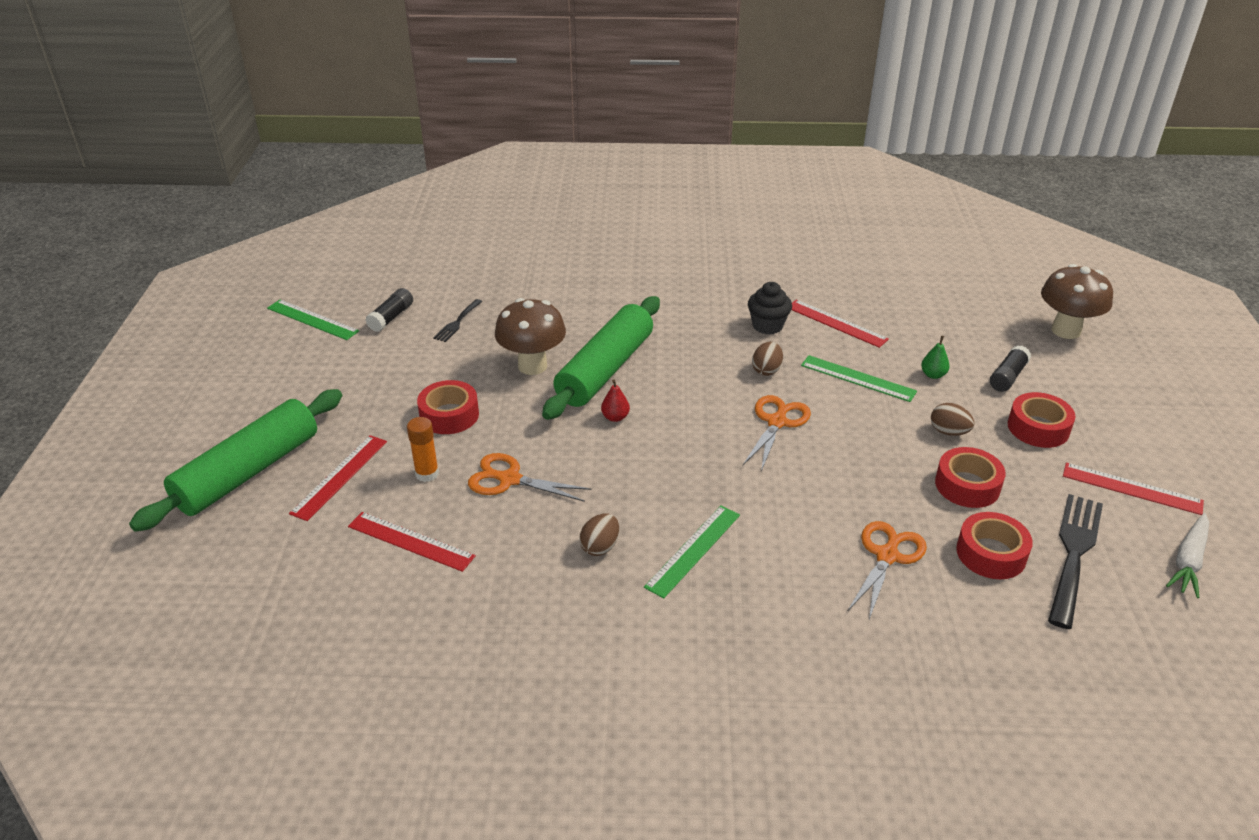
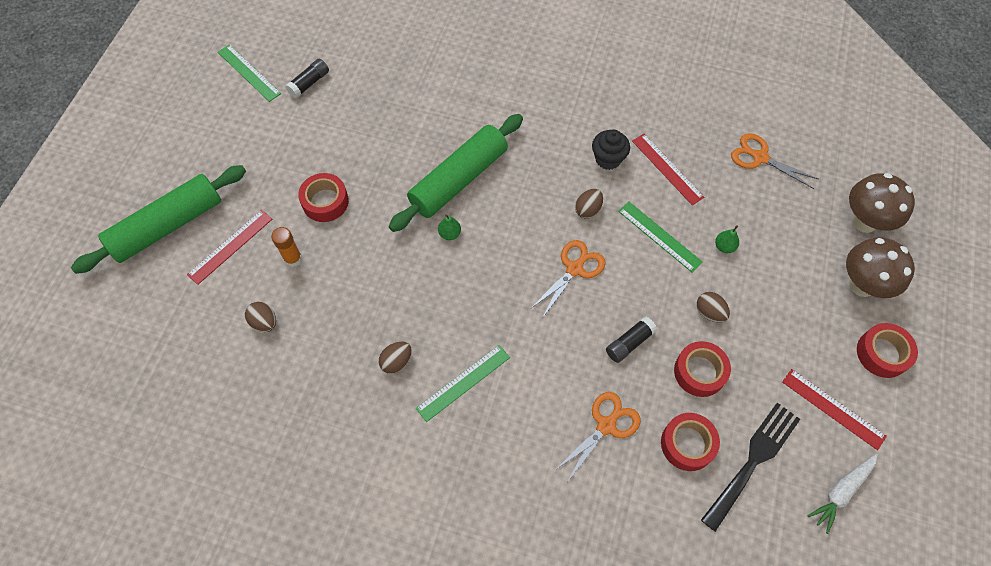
camera: 15 degrees right, 25 degrees up
(410, 541) = (264, 322): red ruler -> brown egg
(457, 322) = (359, 100): black fork -> none
(509, 479) = (351, 279): orange scissors -> orange scissors (759, 157)
(532, 366) = (403, 162): brown mushroom -> brown mushroom (862, 285)
(615, 417) = (450, 234): red pear -> green pear
(1007, 377) = (787, 263): black glue stick -> black glue stick (629, 343)
(1038, 428) = (786, 326): red tape -> red tape (882, 353)

